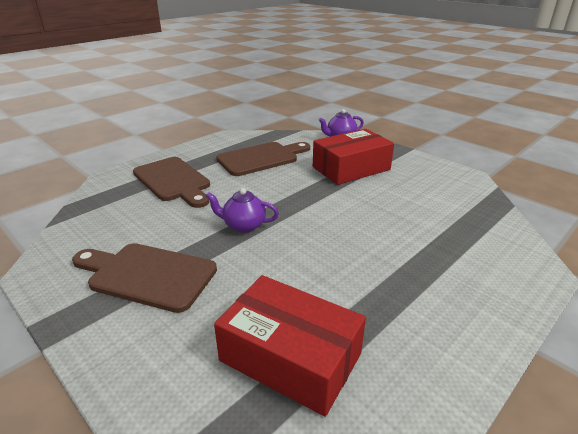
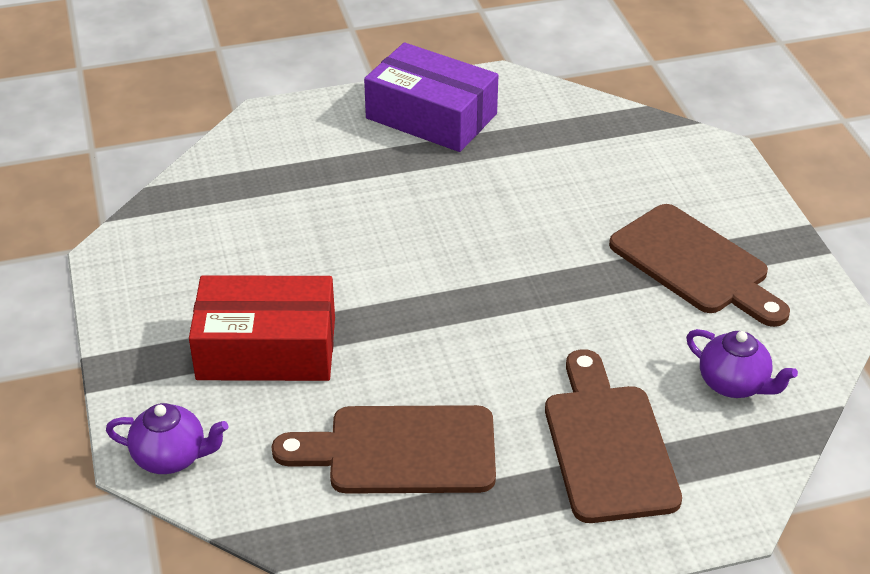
camera: 150 degrees left, 10 degrees up
(243, 225) = (540, 293): purple teapot -> purple teapot (734, 384)
(290, 357) = (584, 140): red box -> none
(439, 324) = (431, 116): none -> purple box

